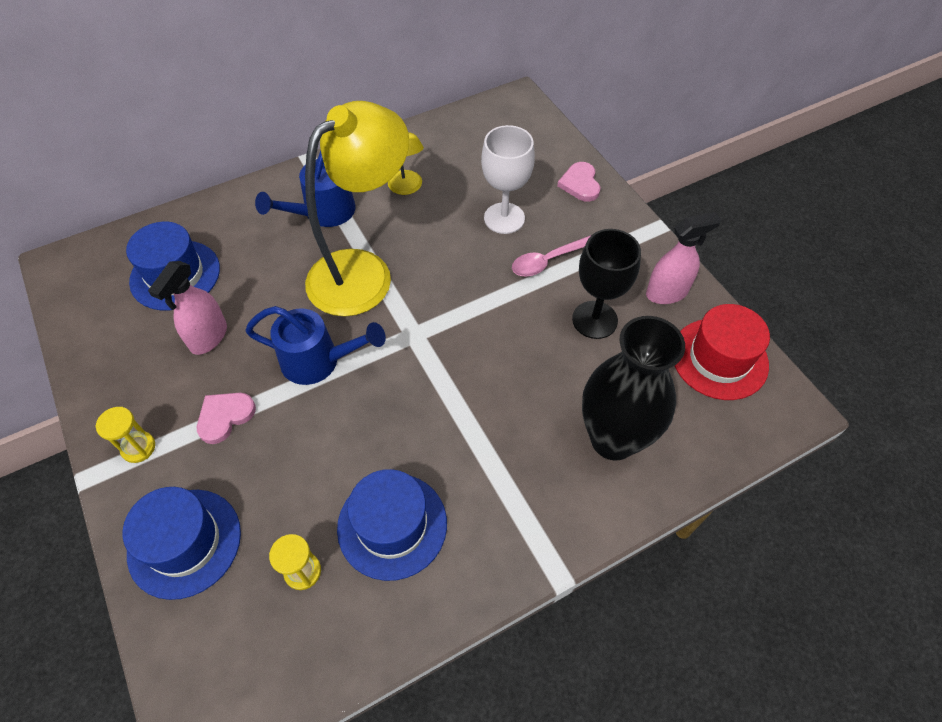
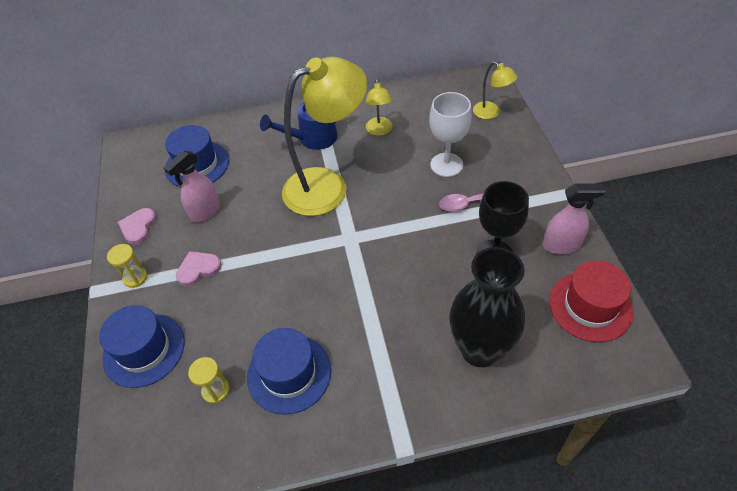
camera: 20 degrees right, 5 degrees down
(318, 361) = (275, 244): blue watering can -> none
(537, 144) = (491, 113): none -> yellow lamp
(580, 184) = (516, 148): pink heart -> pink heart (138, 227)

